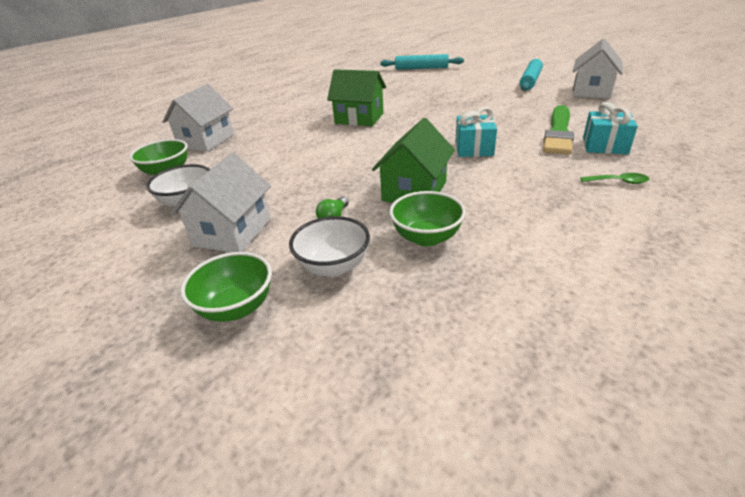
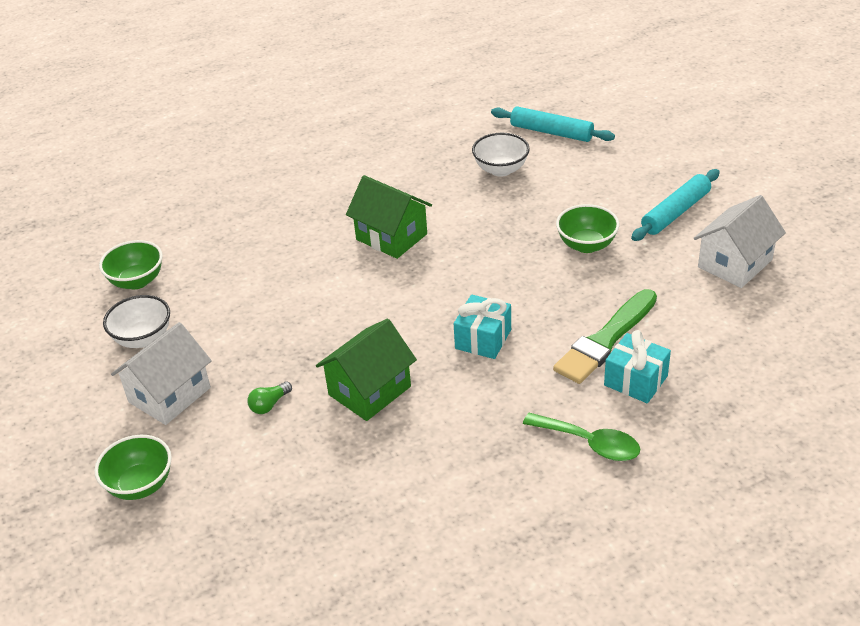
camera: 20 degrees right, 5 degrees up
(206, 141) = (196, 231): white house -> none
(333, 266) = (237, 466): white bowl -> white bowl (501, 170)
(426, 237) = (338, 458): green bowl -> green bowl (586, 245)
(618, 182) = (589, 443): green spoon -> green spoon, size x1.67

